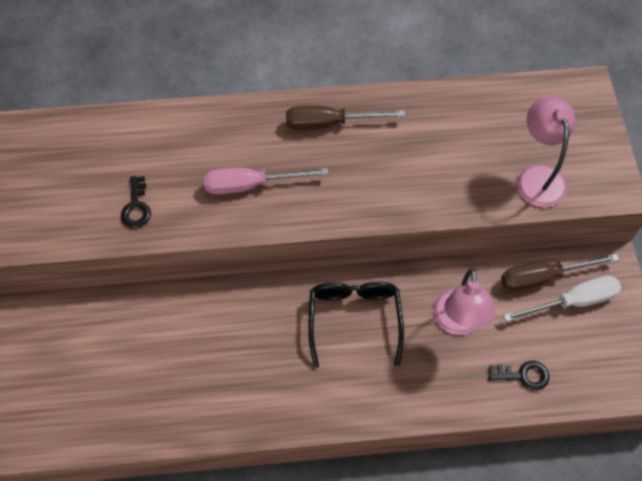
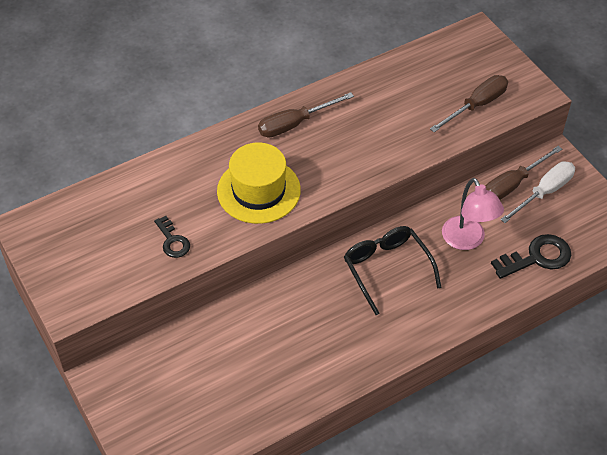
camera: 25 degrees left, 10 degrees down
(251, 185) = (258, 190): pink screwdriver -> yellow hat
(523, 375) = (537, 257): black key -> black key, size x1.63
(537, 177) = (476, 105): pink lamp -> brown screwdriver

